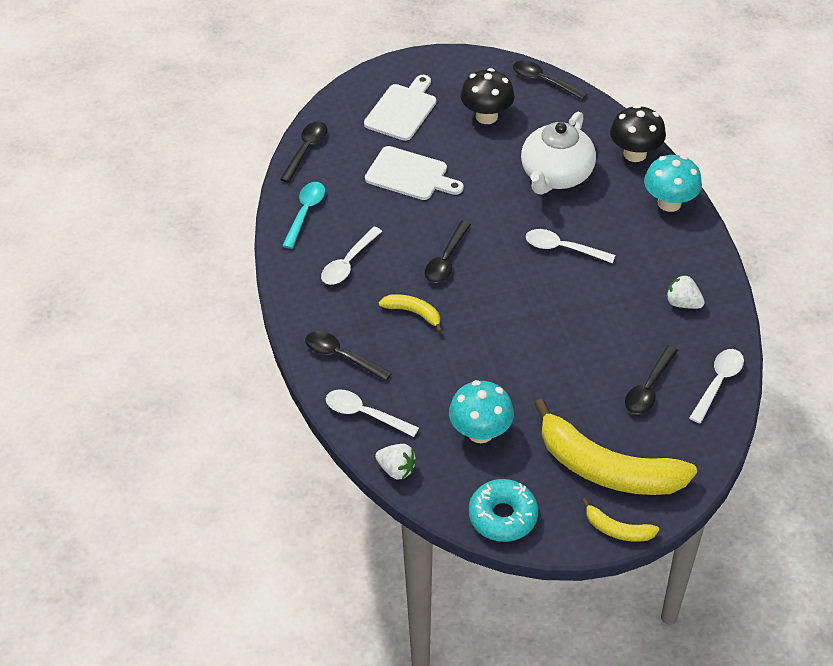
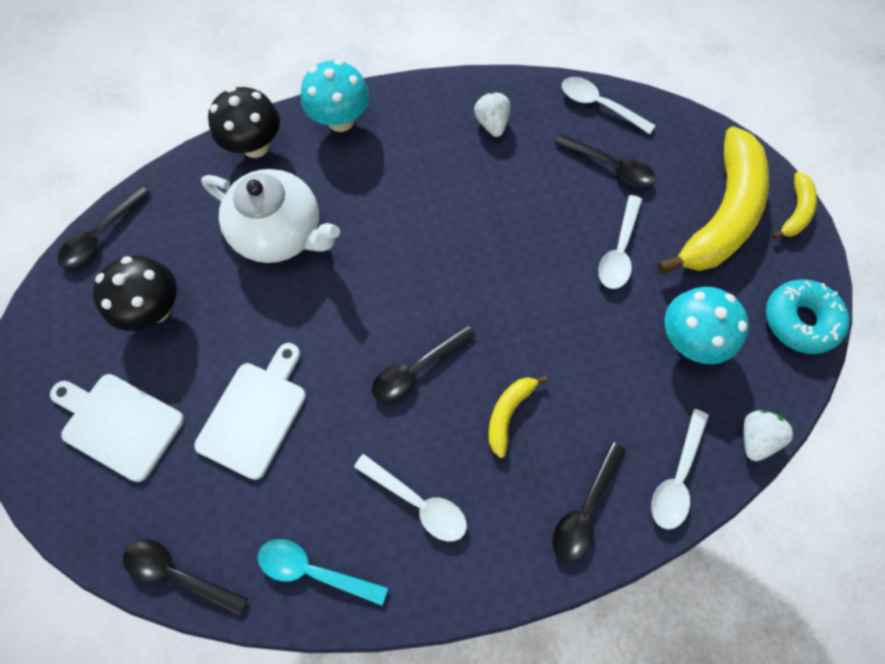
camera: 90 degrees left, 20 degrees up
(446, 259) = (417, 369): black spoon -> black spoon turned 120 degrees clockwise
(563, 248) = (405, 233): white spoon -> white spoon (619, 250)
(682, 303) = (491, 124): white strawberry -> white strawberry turned 135 degrees clockwise

